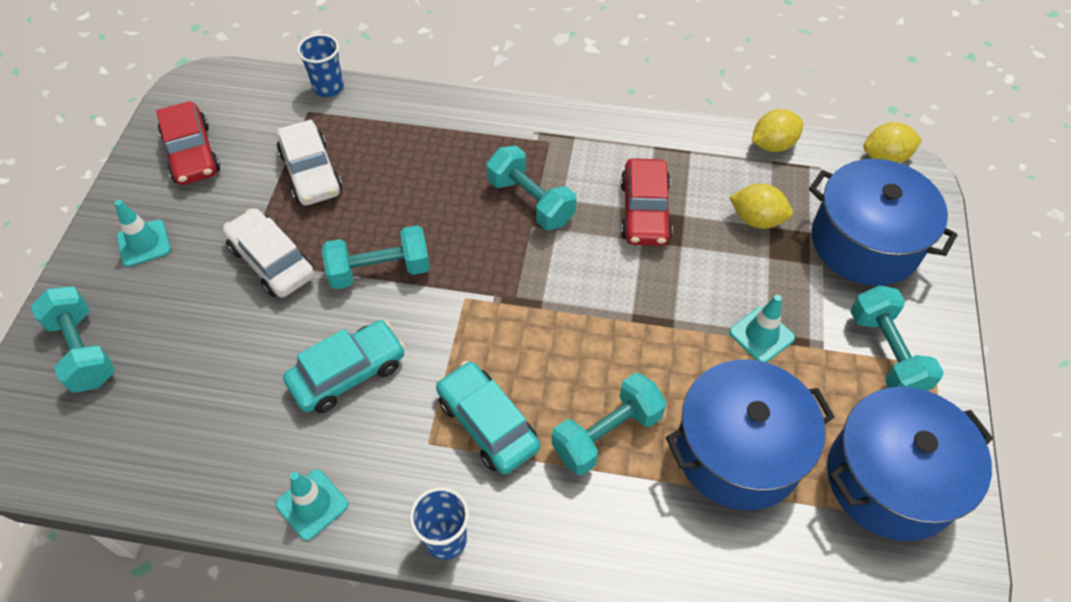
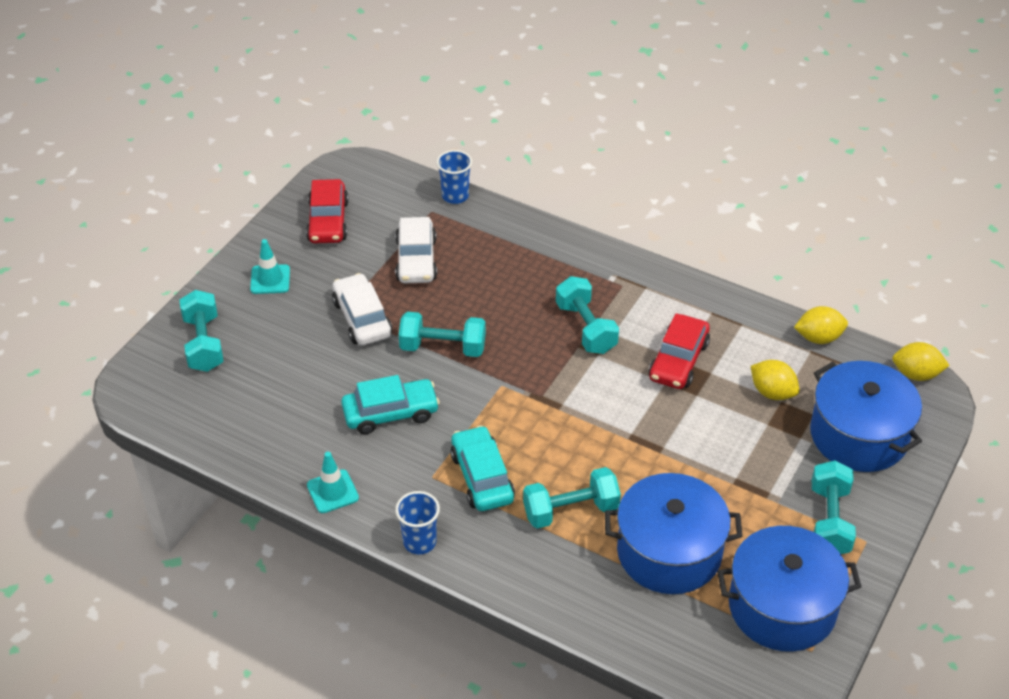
camera: 20 degrees right, 10 degrees down
(761, 335) = (730, 478): turquoise traffic cone -> none

